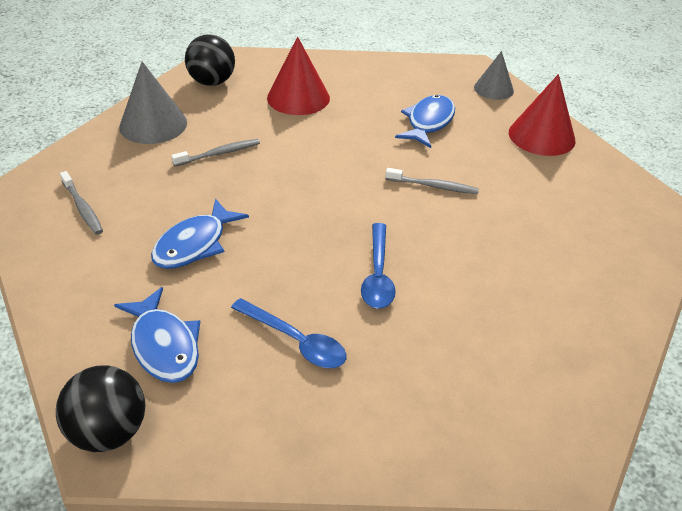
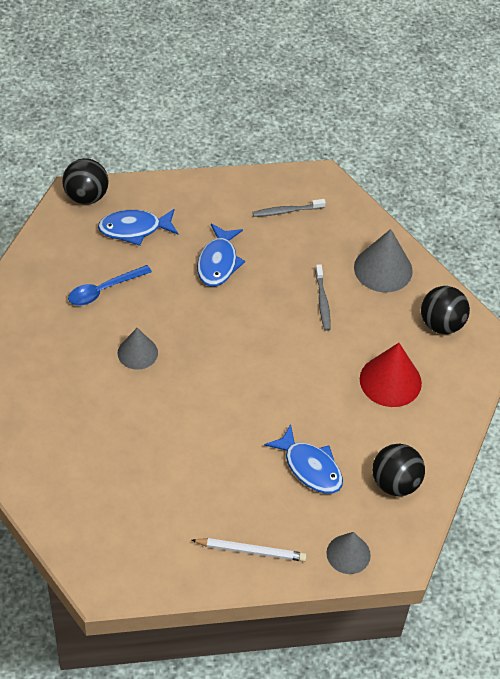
camera: 110 degrees right, 10 degrees up
(194, 244) = (218, 262): blue fish -> blue fish turned 135 degrees counterclockwise
(378, 274) = (137, 353): blue spoon -> grey cone
(406, 79) = (395, 483): none -> black ball
(433, 186) = (217, 429): grey toothbrush -> none
(541, 136) = (251, 551): red cone -> white pencil

